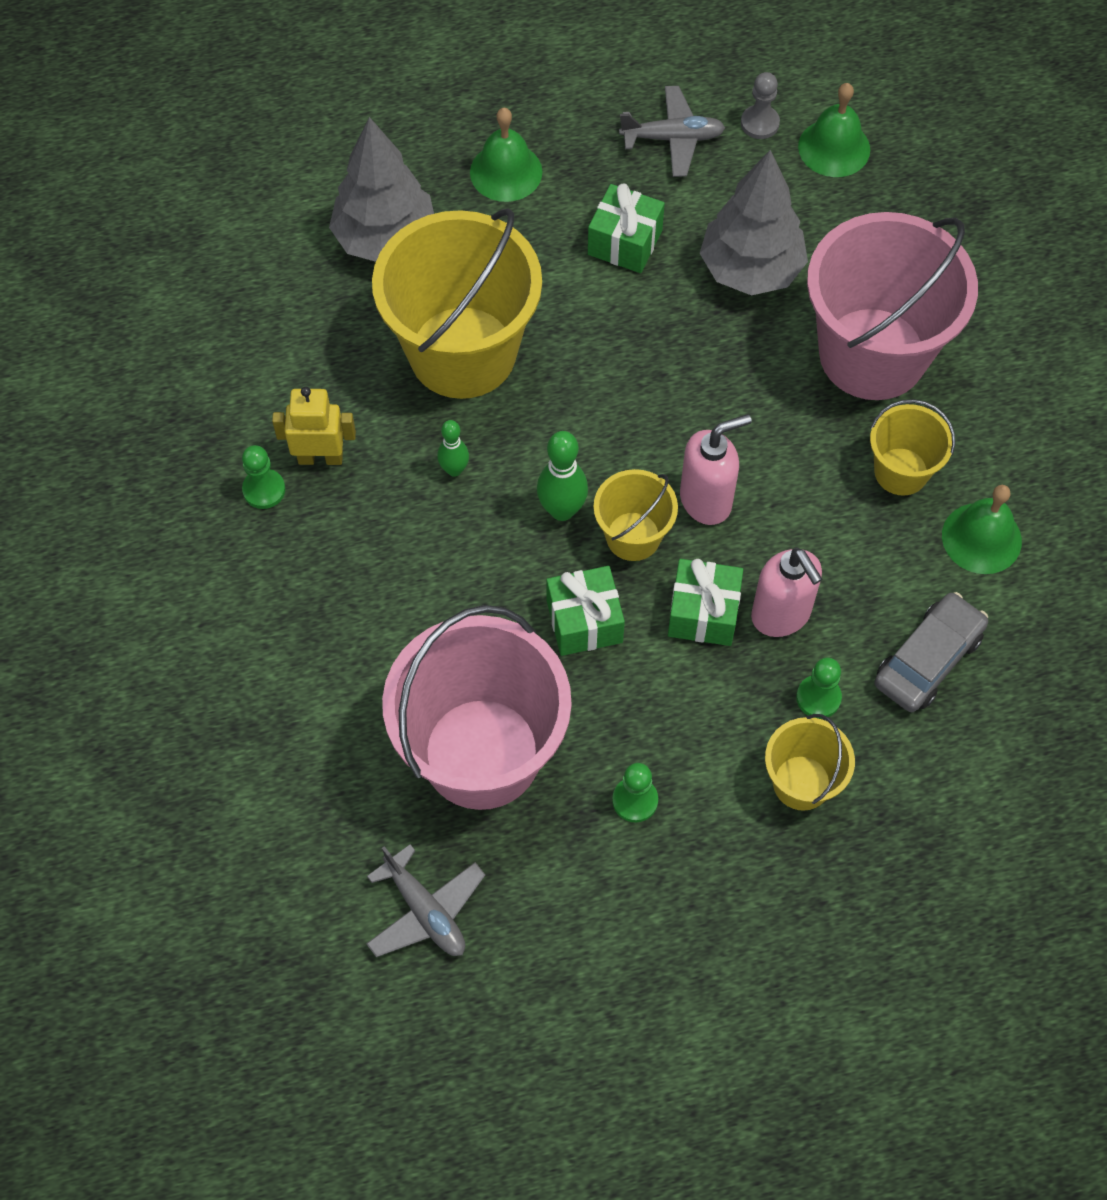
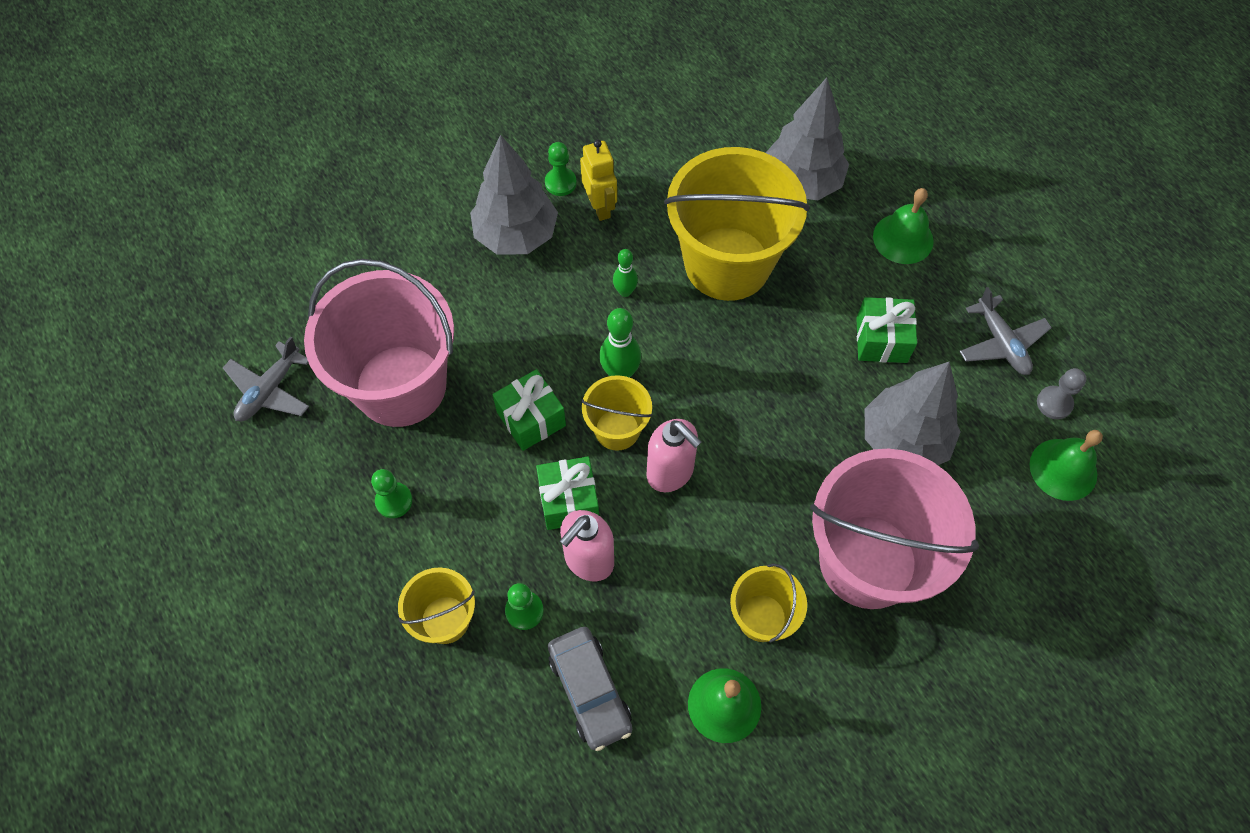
camera: 70 degrees right, 0 degrees up
(320, 563) = (516, 235): none -> grey tree
(928, 659) = (589, 691): grey car -> grey car turned 45 degrees clockwise

